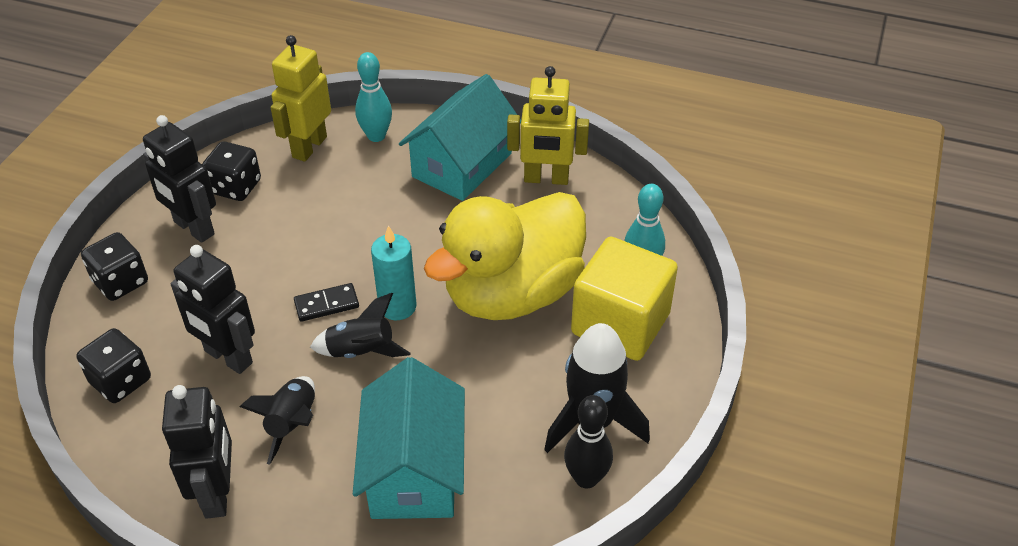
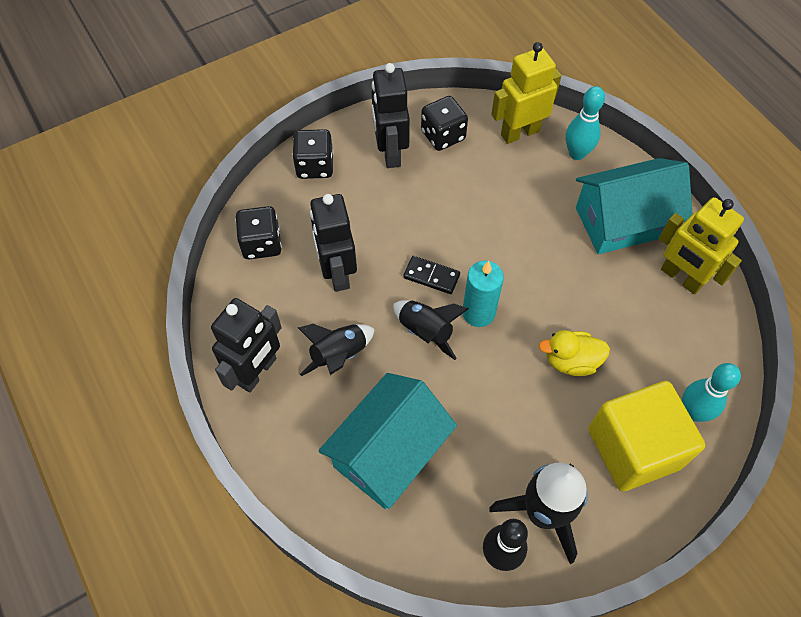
camera: 40 degrees right, 15 degrees up
(512, 293) = (571, 361): yellow duck -> yellow duck, size x0.41

